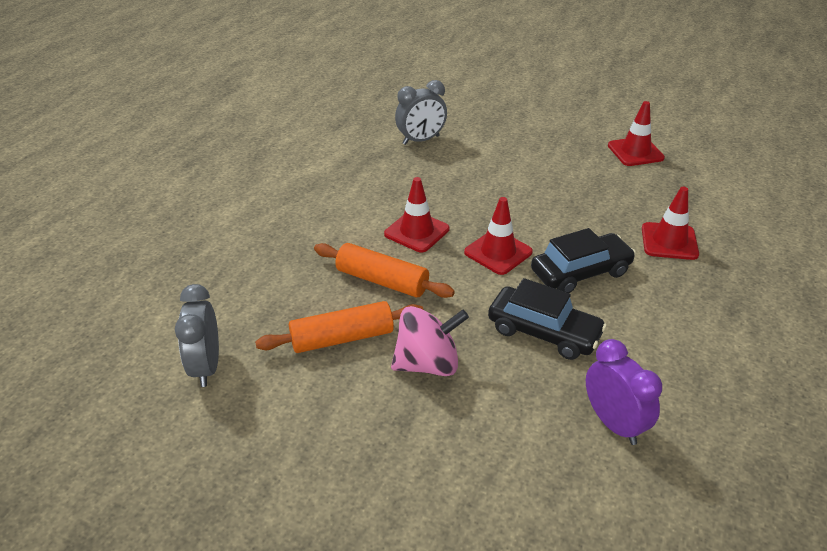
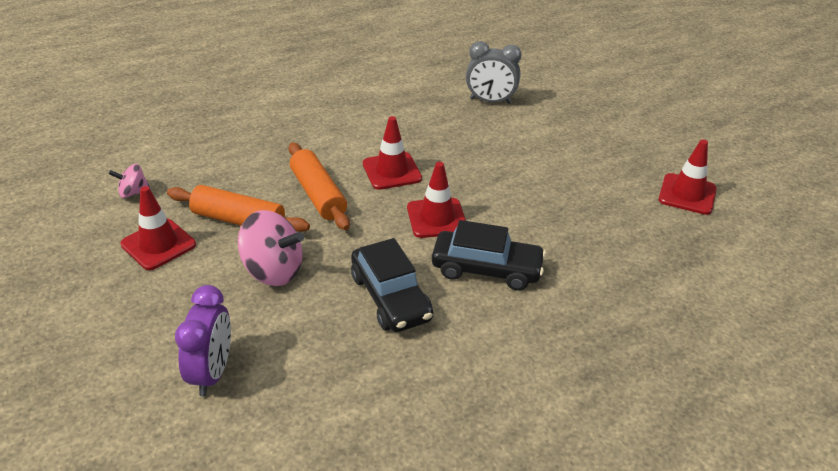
camera: 35 degrees right, 0 degrees up
(206, 366) = (133, 193): grey clock -> pink spinning top
(613, 423) = (352, 396): purple clock -> purple clock (212, 373)
(669, 241) = (609, 286): red traffic cone -> red traffic cone (158, 244)

